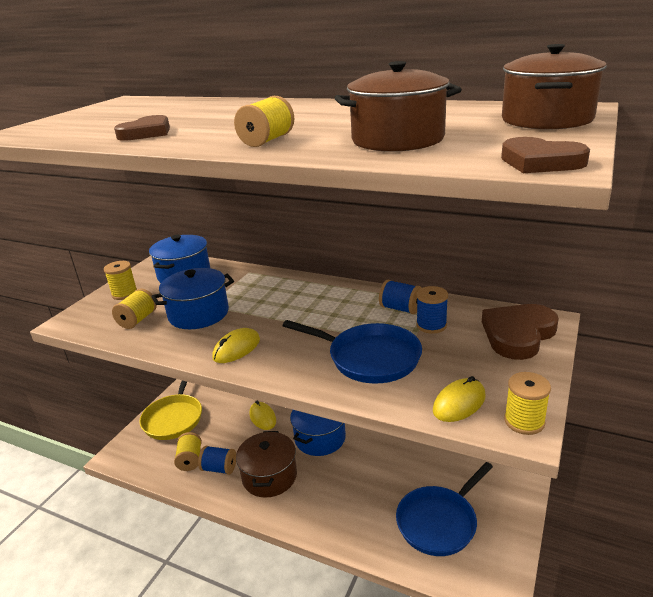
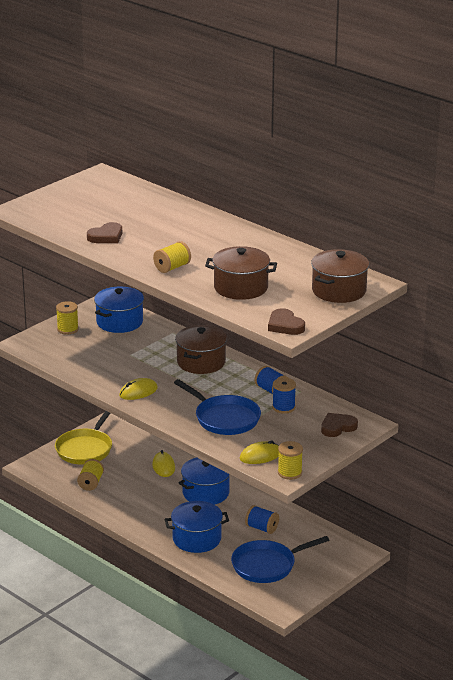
camera: 15 degrees right, 0 degrees up
(137, 320) = (74, 354): yellow spool -> none
(198, 314) = (120, 360): blue pot -> blue pot (196, 539)
(219, 468) = (113, 494): blue spool -> blue spool (262, 528)
(269, 476) = (151, 509): brown pot -> brown pot (201, 362)
(518, 334) = (337, 427): brown heart -> brown heart, size x0.63

